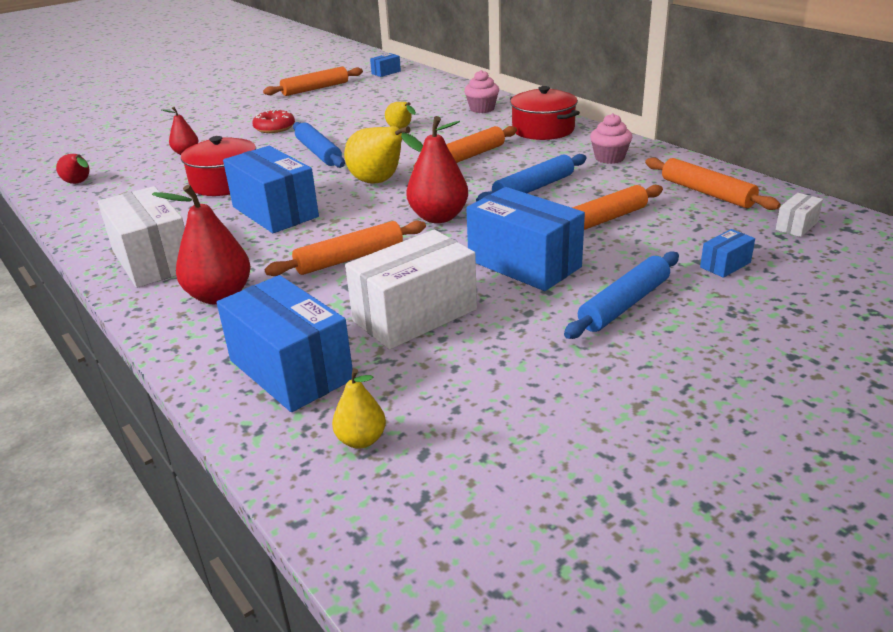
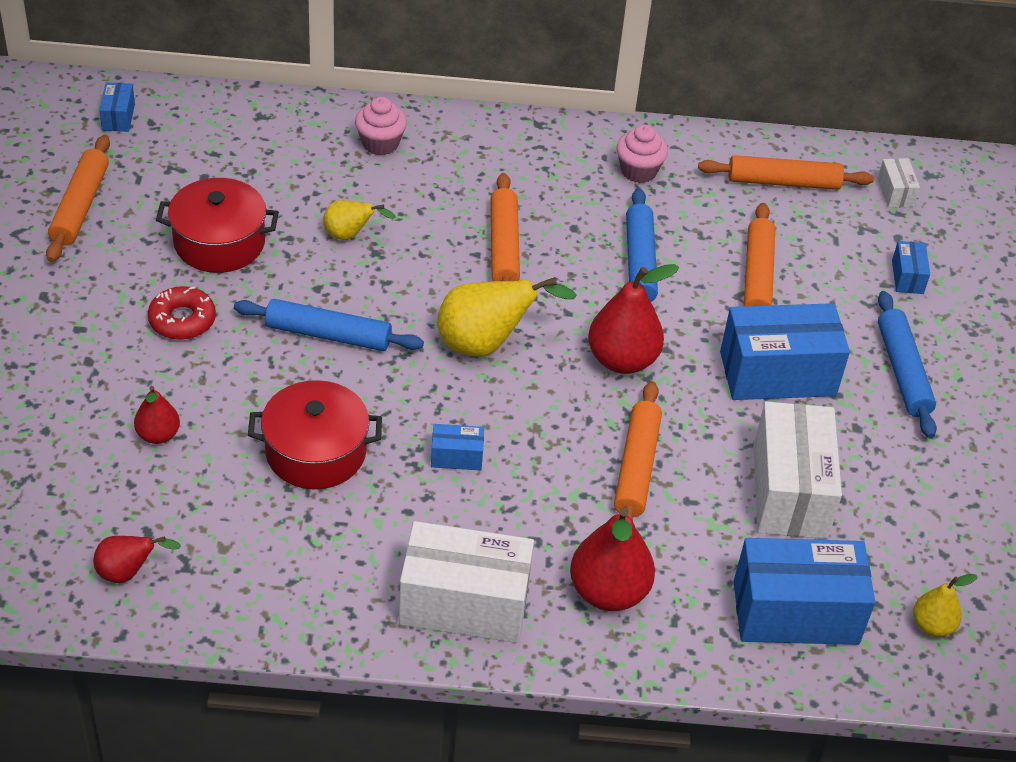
camera: 55 degrees left, 15 degrees up
(275, 212) = (456, 457): blue box -> blue box, size x0.45
(543, 130) = (507, 152): red pot -> red pot (219, 242)

